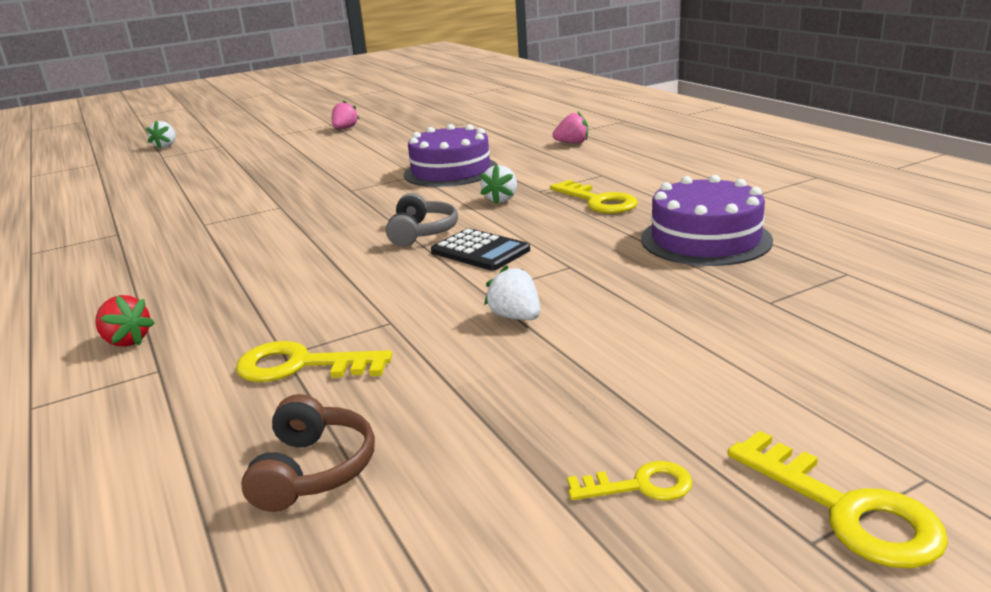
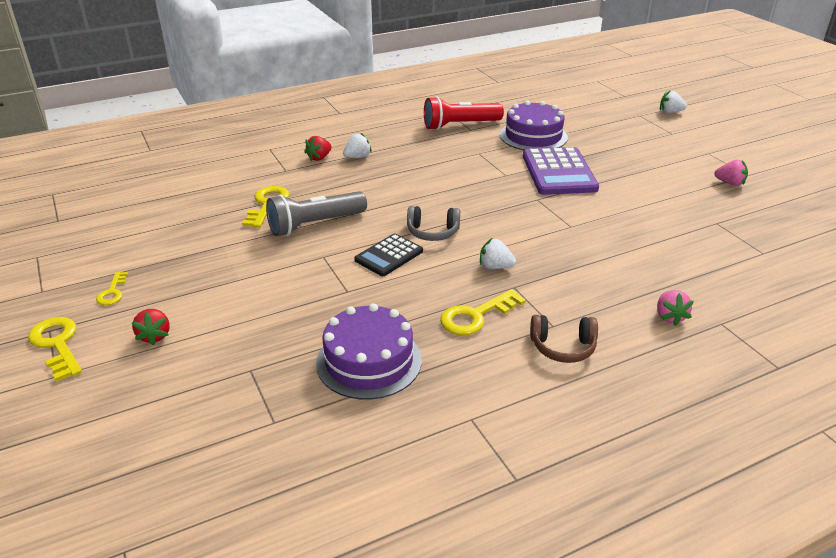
camera: 90 degrees right, 10 degrees up
(95, 241) = (460, 125): none -> red flashlight
(288, 183) = (559, 172): none -> purple calculator
(313, 470) = (180, 215): brown headphones -> brown headphones (563, 347)
(386, 310) = (315, 224): none -> grey flashlight
(451, 171) = (578, 243): purple cake -> purple cake (533, 136)
(516, 317) = (284, 266): white strawberry -> white strawberry (357, 157)
(747, 394) = (155, 336): none -> red strawberry
(845, 509) = (57, 344): yellow key -> yellow key turned 90 degrees clockwise

